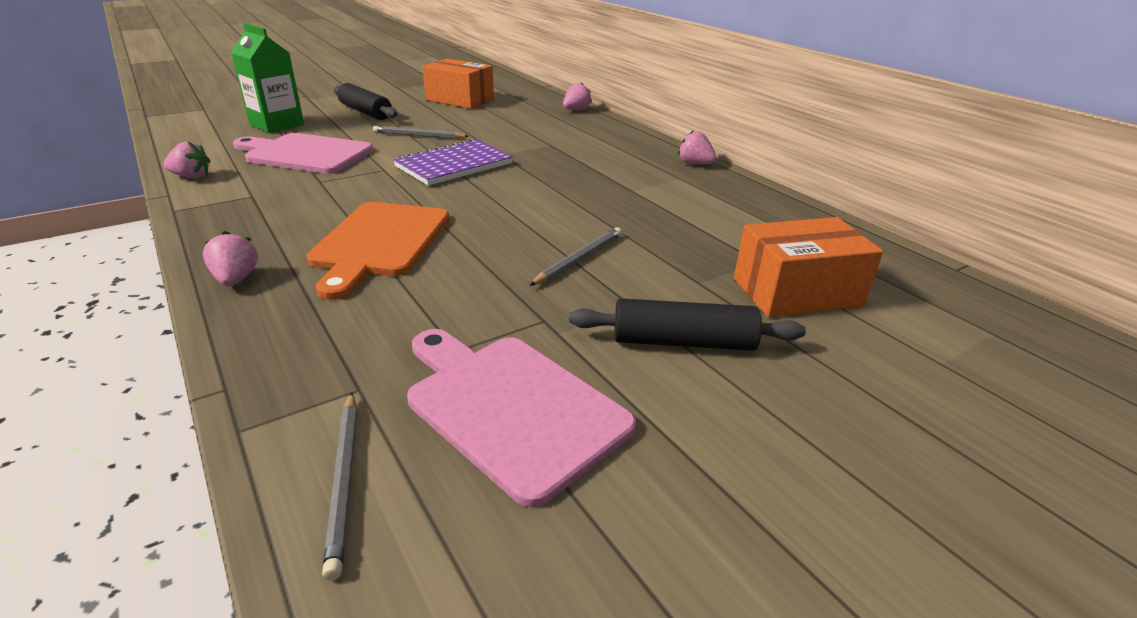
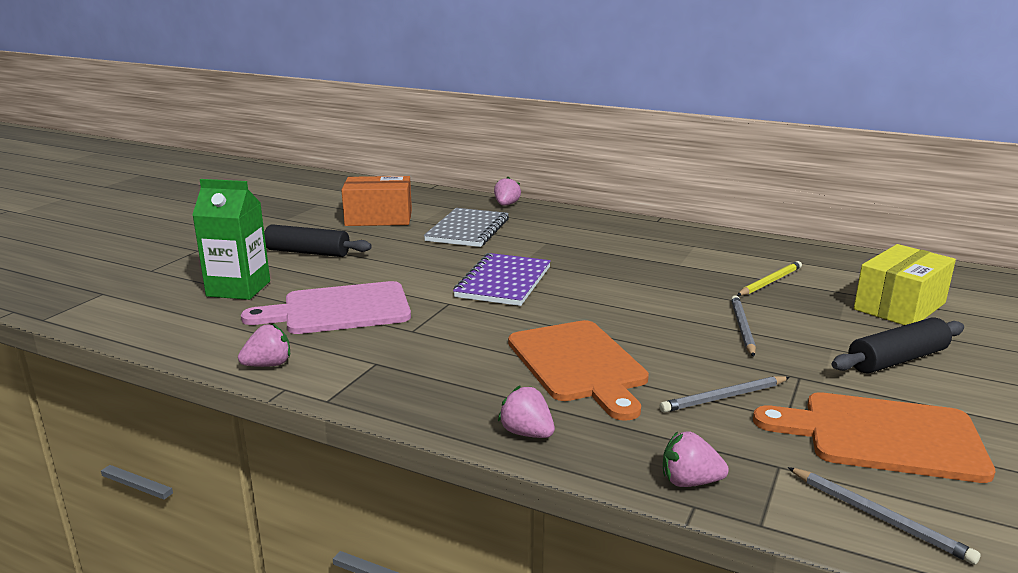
camera: 30 degrees left, 10 degrees down
(418, 135) = (413, 263): grey pencil -> grey pencil (724, 397)
(507, 122) = (468, 230): none -> grey notebook
(510, 407) = (882, 436): pink cutting board -> orange cutting board
(693, 228) = (770, 282): none -> yellow pencil
(695, 164) = (684, 231): pink strawberry -> pink strawberry (689, 482)
(796, 292) = (899, 306): orange box -> yellow box

